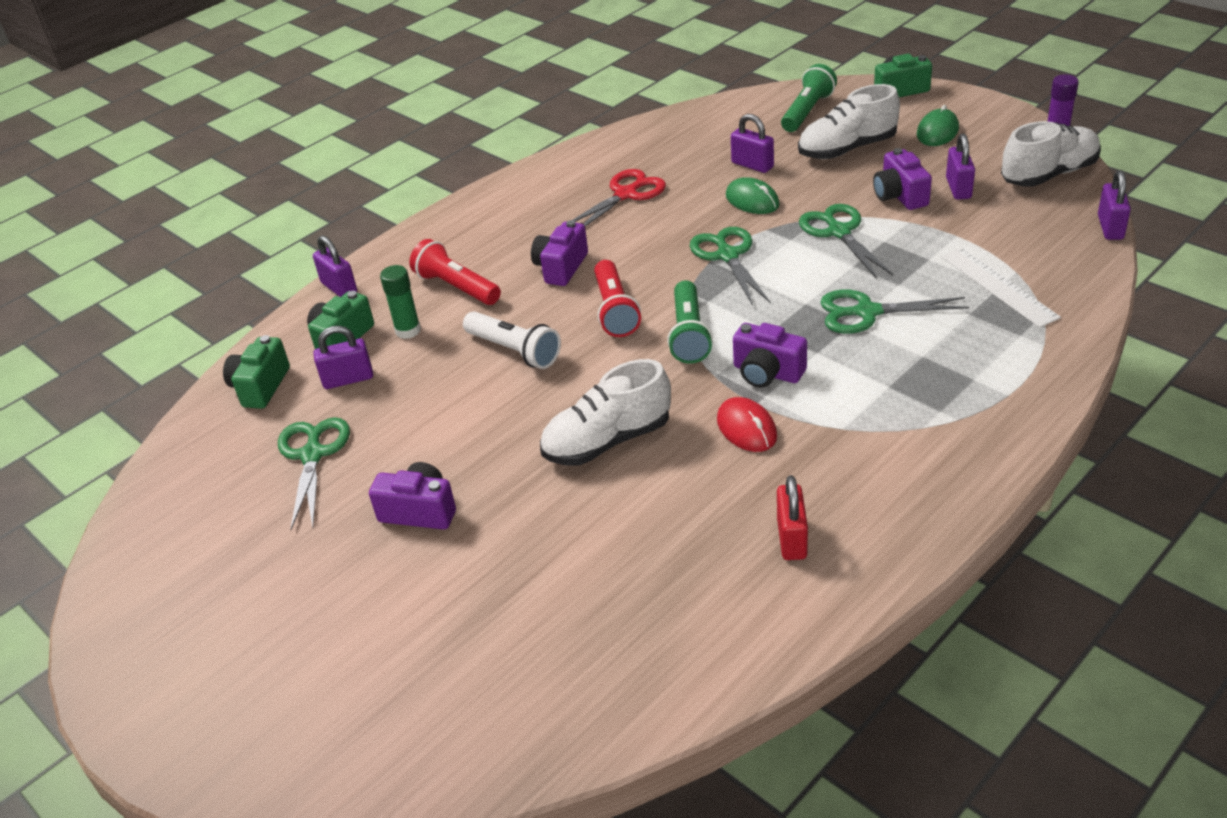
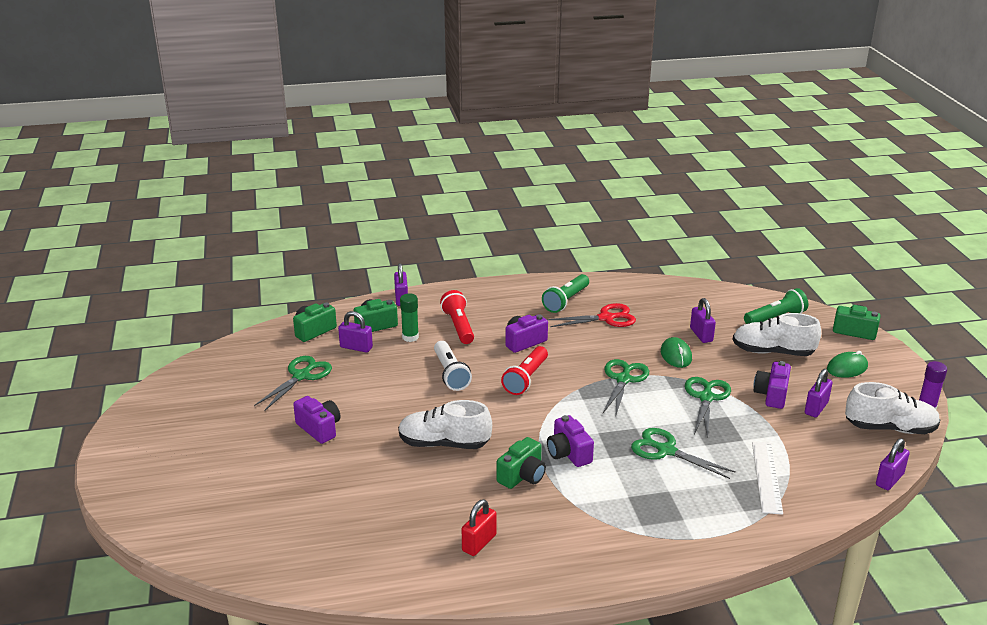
camera: 30 degrees right, 10 degrees down
(689, 334) = (550, 411): green flashlight -> green flashlight (566, 301)
(746, 428) = (522, 476): red mouse -> green camera

